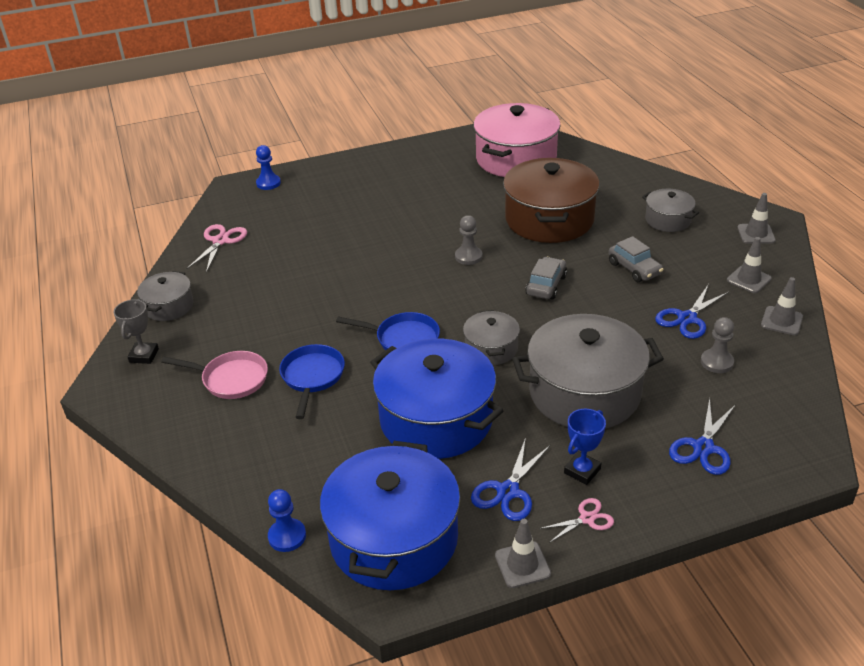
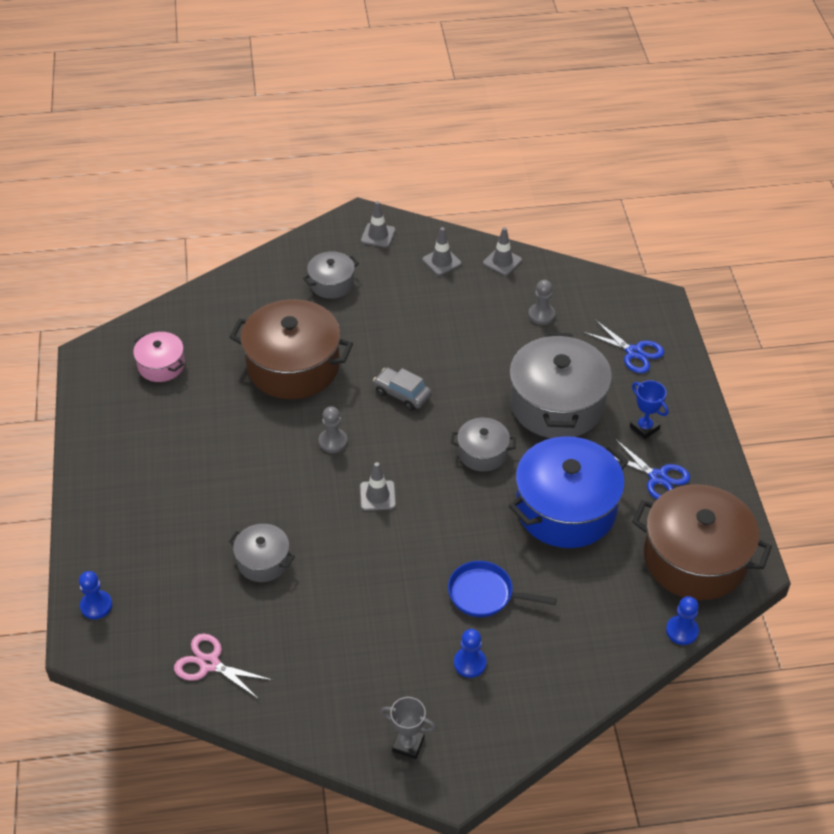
camera: 80 degrees left, 10 degrees up
(169, 306) = (325, 720): grey pot -> grey pot (263, 561)
(231, 379) = (470, 663): pink pan -> blue pawn
(394, 539) = (695, 558): blue pot -> brown pot
(403, 339) = (448, 515): blue pan -> none
(516, 159) = (161, 365): pink pot -> pink pot, size x0.51
(522, 564) = (730, 484): grey traffic cone -> grey traffic cone (377, 496)
(587, 519) = (693, 437): pink scissors -> none
(634, 268) = (399, 327): grey car -> none
(687, 318) = (481, 315): blue scissors -> none

